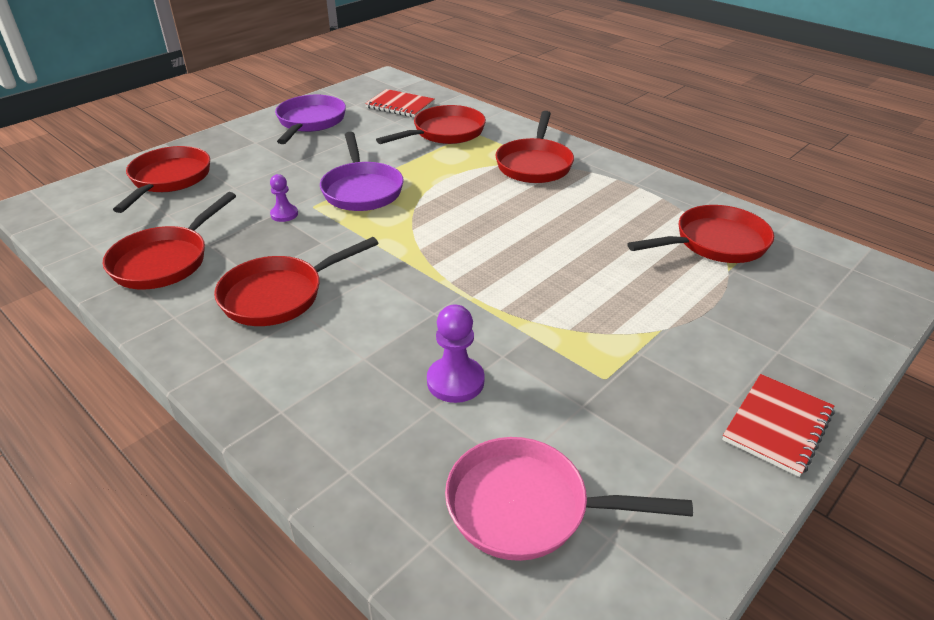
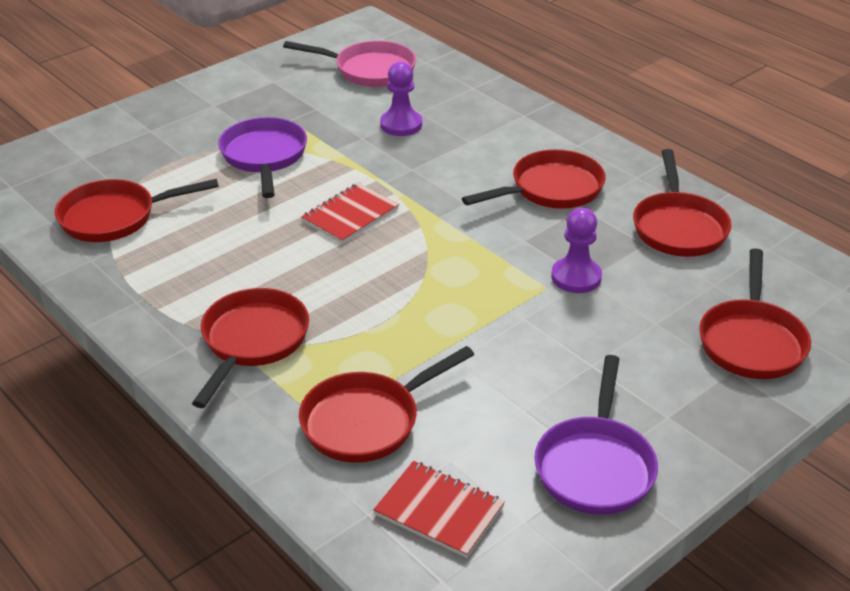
camera: 175 degrees left, 0 degrees up
(165, 261) = (678, 227): red pan -> red pan turned 150 degrees clockwise
(284, 214) = (576, 277): purple pawn -> purple pawn, size x1.59
(362, 190) = (489, 309): purple pan -> purple pan (264, 157)
(777, 425) = (194, 94): red notebook -> red notebook (350, 215)

